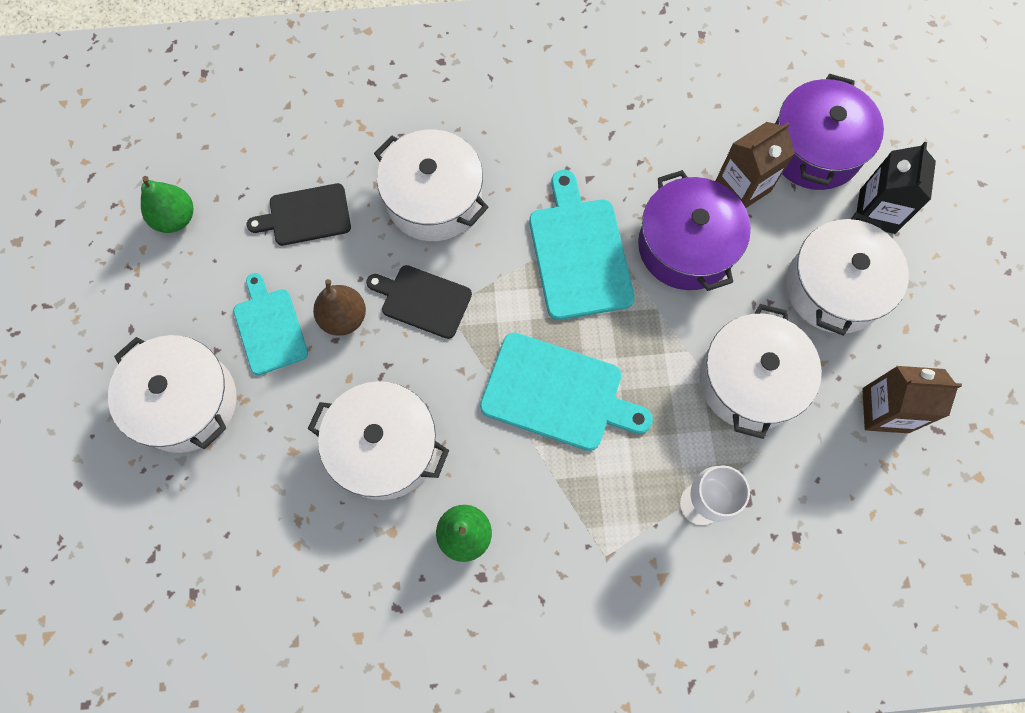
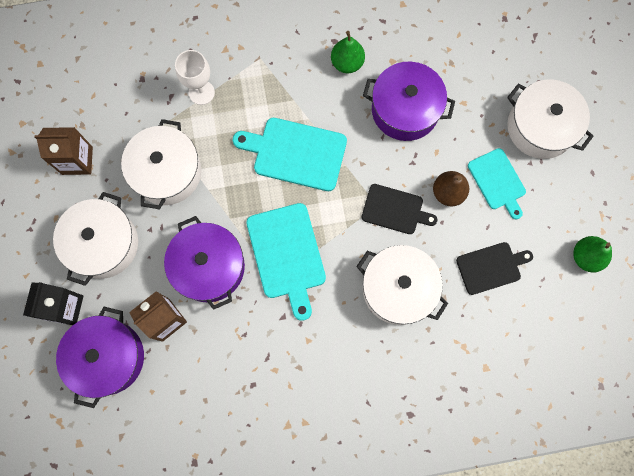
camera: 175 degrees right, 5 degrees up
(384, 447) = (405, 110): white pot -> purple pot

